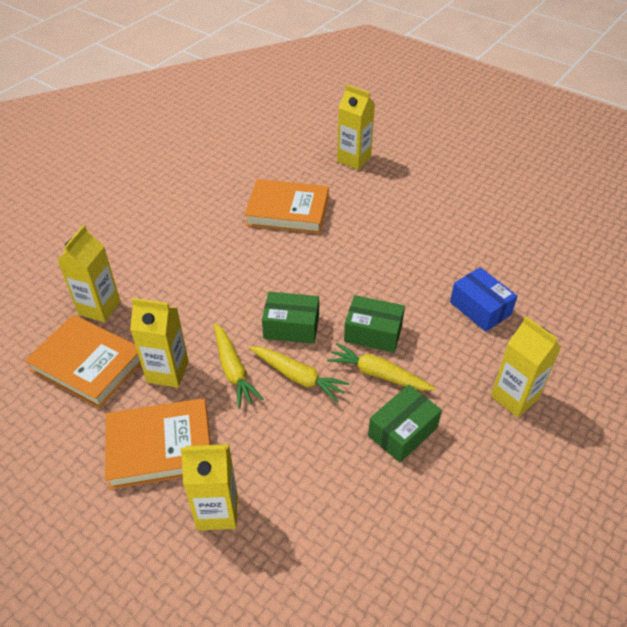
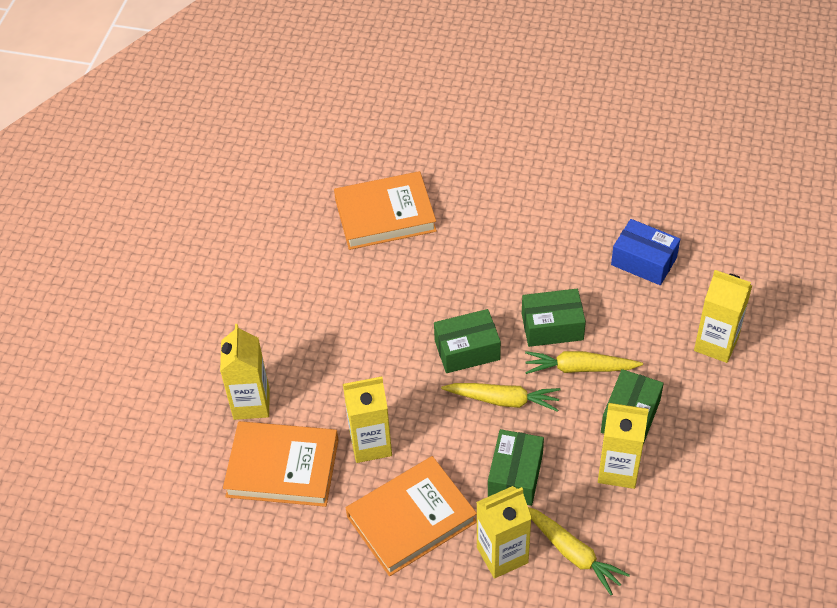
camera: 20 degrees left, 5 degrees up
(233, 370) = (436, 417): yellow carrot -> yellow carrot (572, 553)
(271, 444) = (515, 475): none -> green box
(353, 159) = (422, 122): yellow carton -> yellow carton (618, 470)

